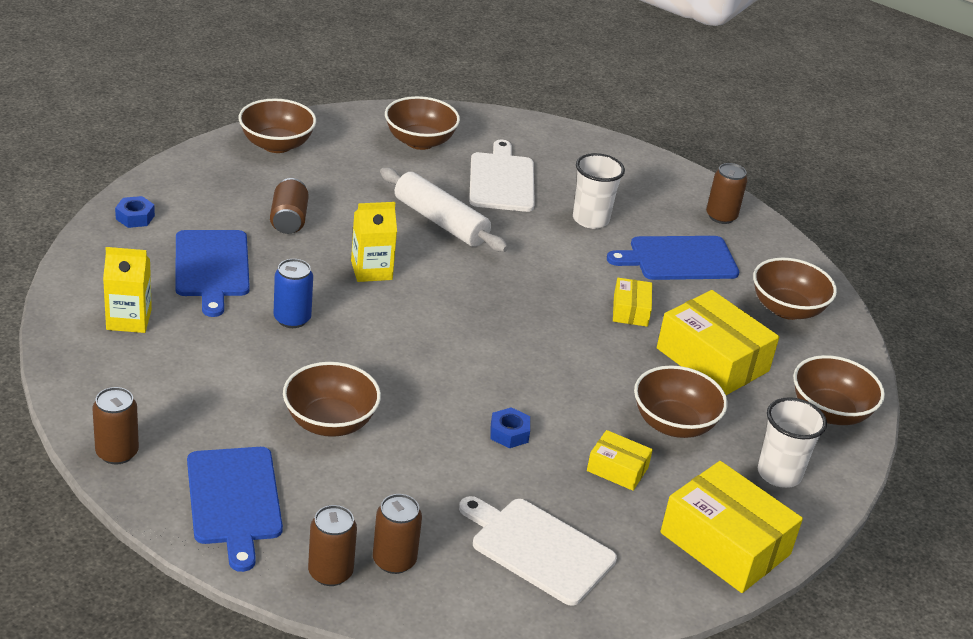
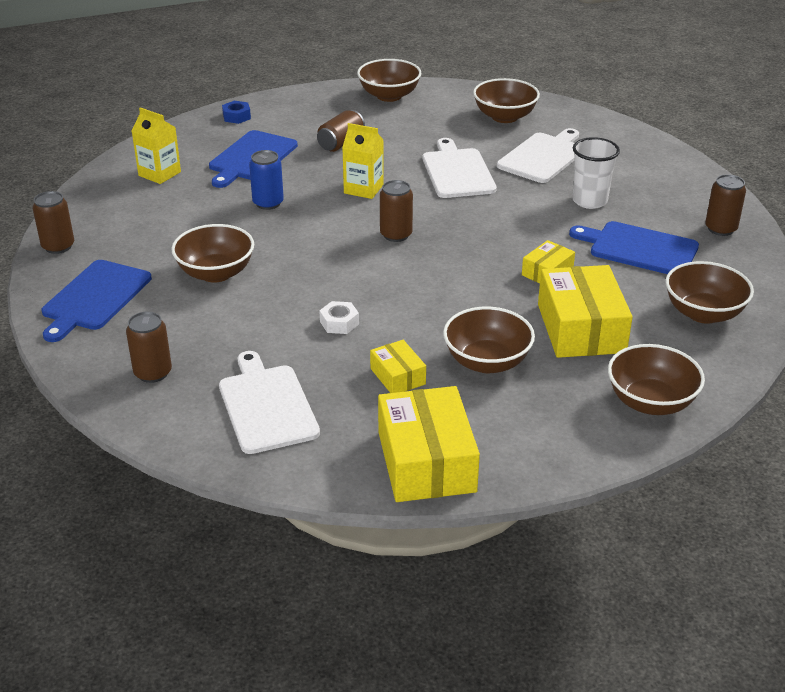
camera: 40 degrees right, 0 degrees up
(330, 572) = (101, 363): brown can -> brown can (396, 235)
(441, 221) = (457, 171): white rolling pin -> white cutting board
(509, 433) = (339, 323): blue nut -> white nut
(779, 474) = (541, 430): white cup -> none

